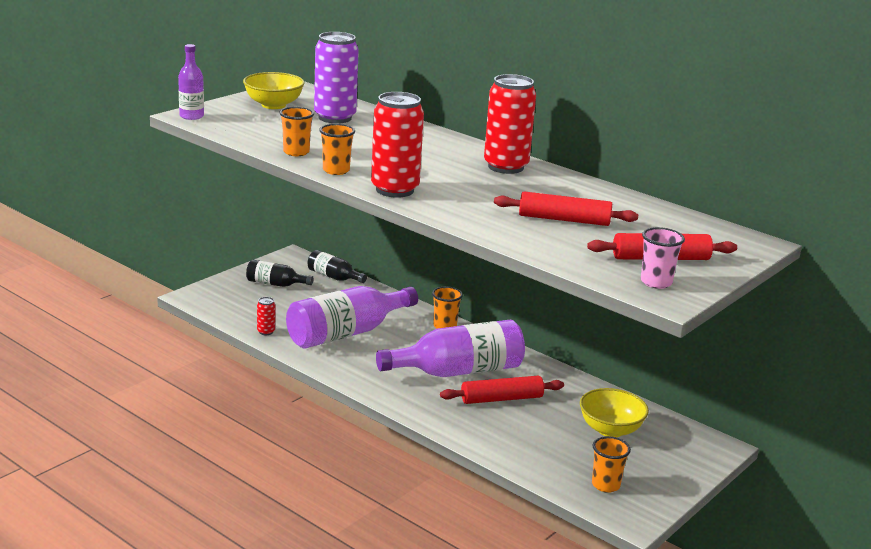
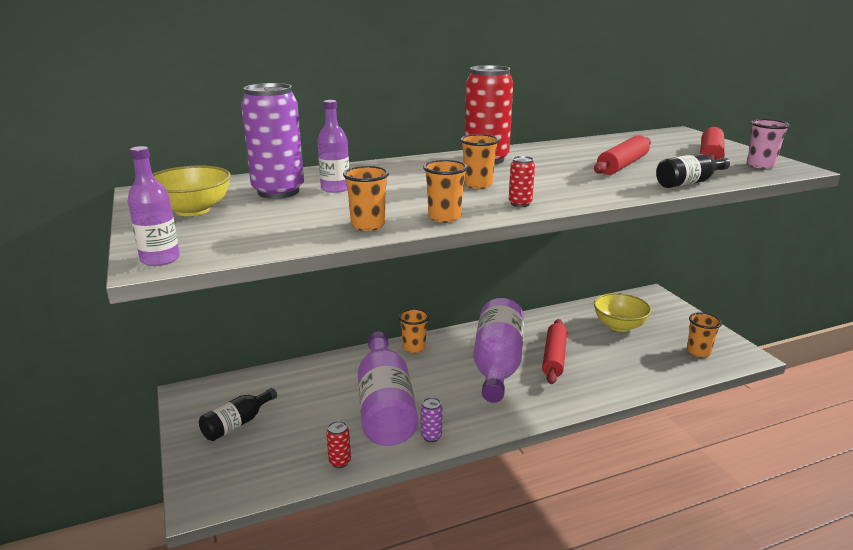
camera: 60 degrees left, 0 degrees up
(324, 360) = (431, 436): none -> purple can
(334, 277) = (262, 380): black bottle -> black bottle (689, 183)
(361, 131) = (335, 188): none -> purple bottle
(394, 190) = (520, 204): red can -> red can, size x0.43
(427, 172) = (478, 184): none -> orange cup

